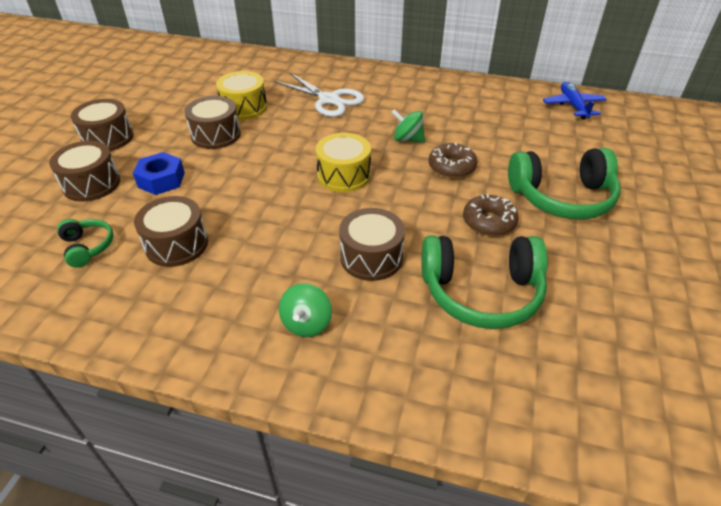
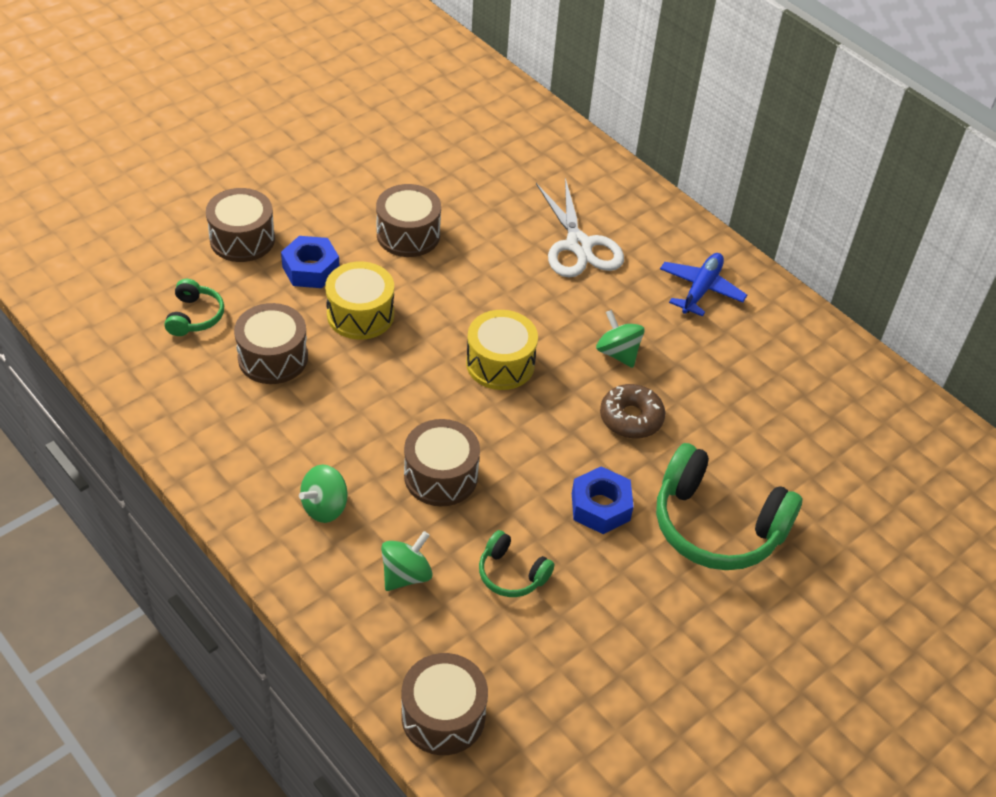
camera: 30 degrees right, 5 degrees up
(108, 138) = (295, 182): brown drum -> brown drum (443, 716)
(244, 107) = (469, 208): yellow drum -> yellow drum (360, 314)
(412, 336) = (406, 575): none -> green spinning top
(481, 292) = (511, 574): green headphones -> green headphones, size x0.50
(489, 222) = (600, 507): brown donut -> blue nut
(573, 106) = (888, 414): blue plane -> blue plane (701, 289)

